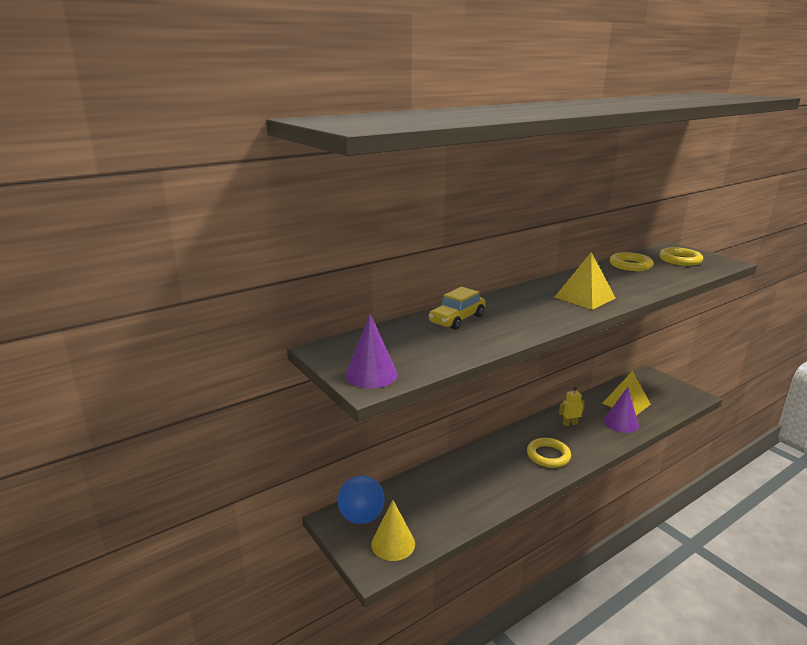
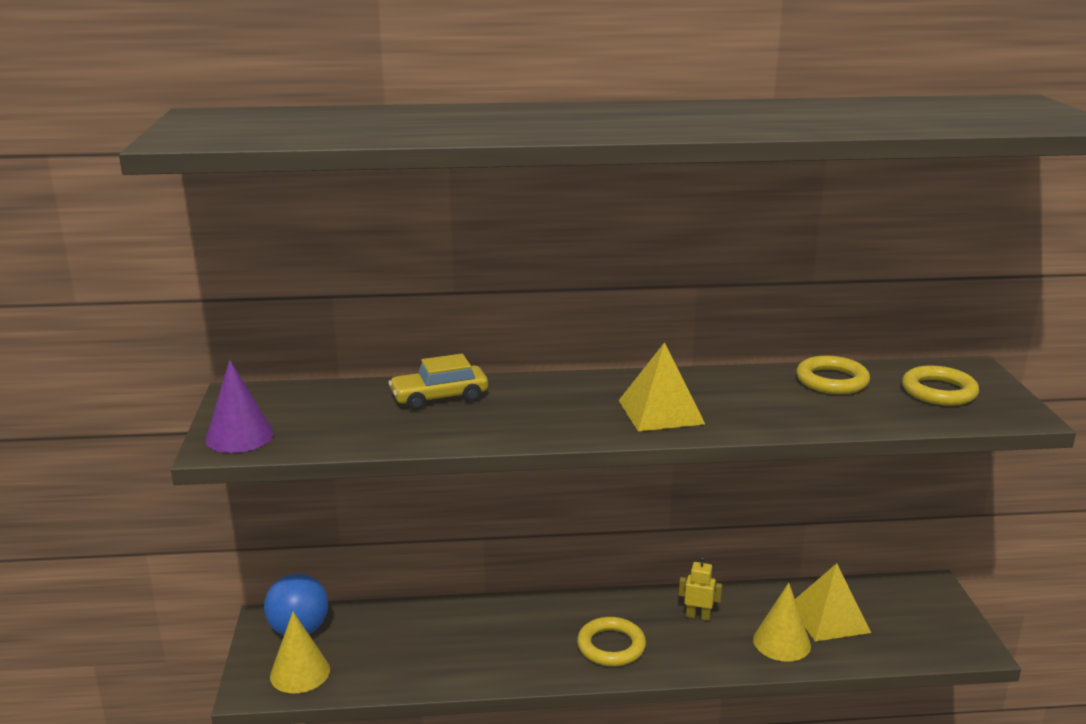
camera: 30 degrees right, 0 degrees up
(621, 423) = (781, 642): purple cone -> yellow cone

